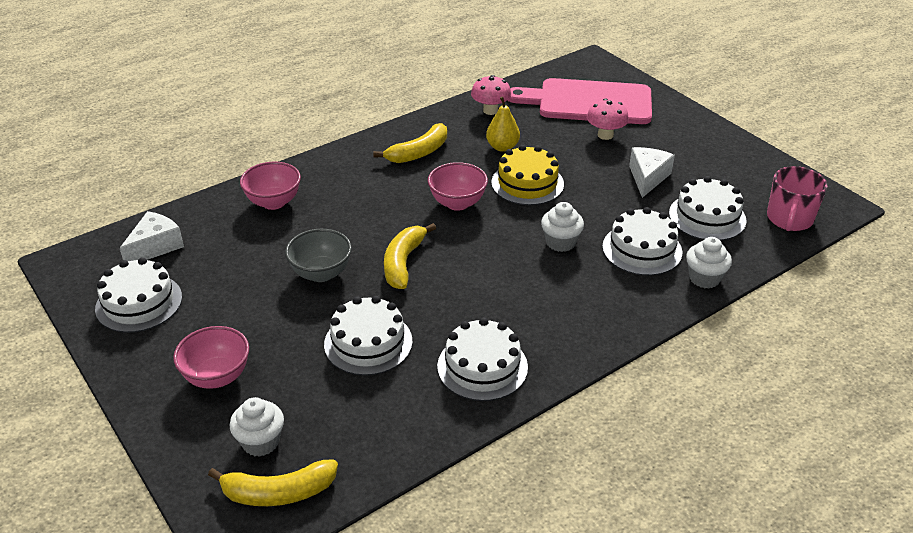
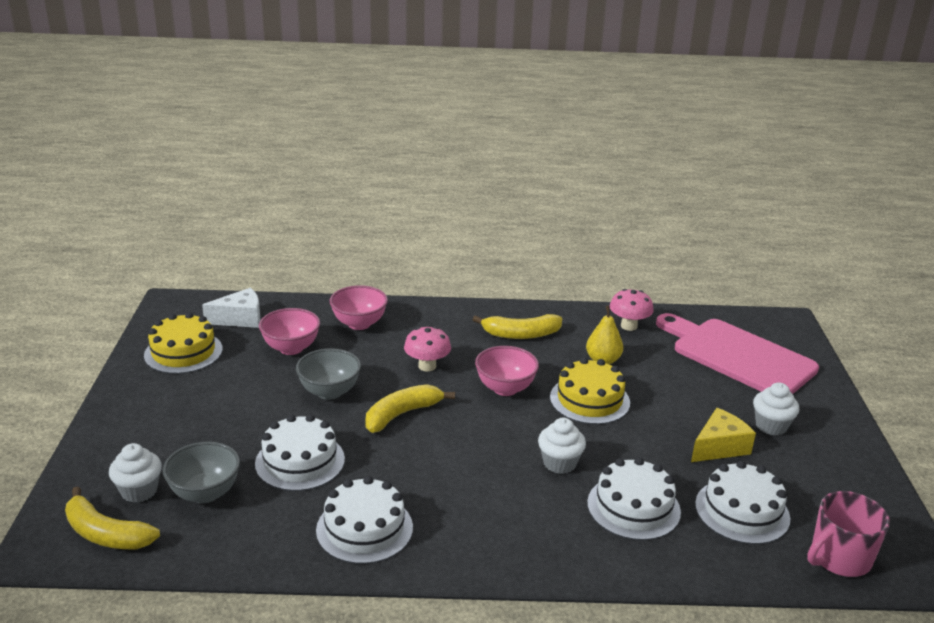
camera: 35 degrees right, 10 degrees down
(139, 303) = (183, 352): white cake -> yellow cake
(217, 377) = (169, 429): pink bowl -> pink bowl (291, 348)
(321, 411) = (205, 493): none -> grey bowl
(605, 135) = (720, 391): pink mushroom -> pink mushroom (427, 366)
(647, 177) = (719, 447): white cheese -> yellow cheese
(704, 278) = (668, 565): white cupcake -> white cupcake (771, 426)

